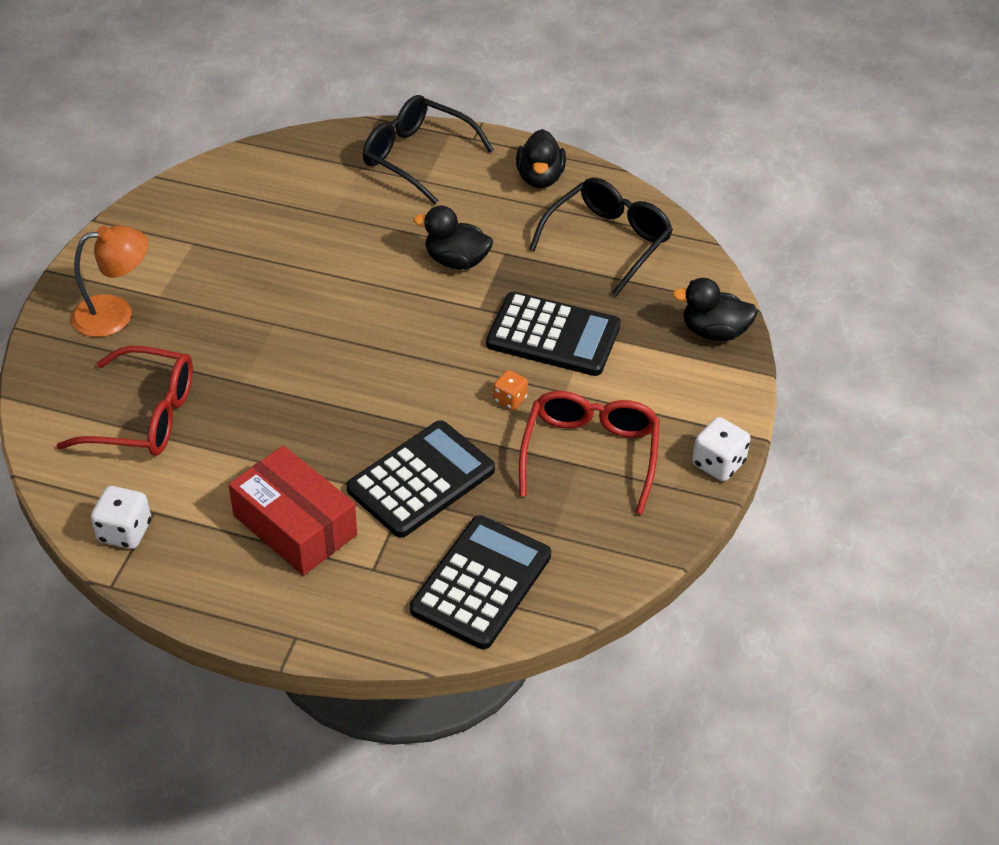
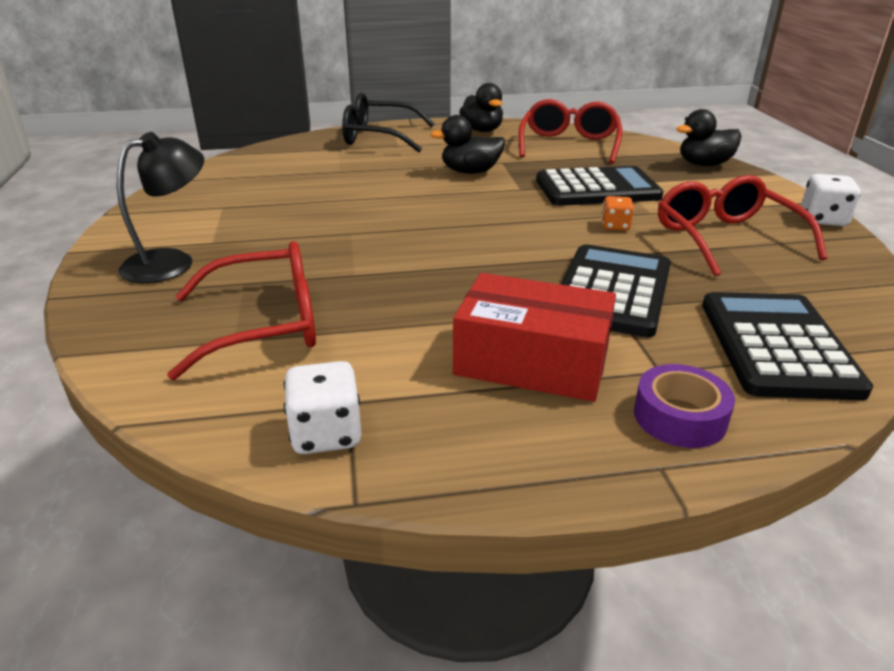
camera: 25 degrees left, 15 degrees down
(115, 314) = (171, 262): orange lamp -> black lamp
(344, 609) = (679, 417): none -> purple tape
(607, 242) = (569, 145): black glasses -> red glasses

